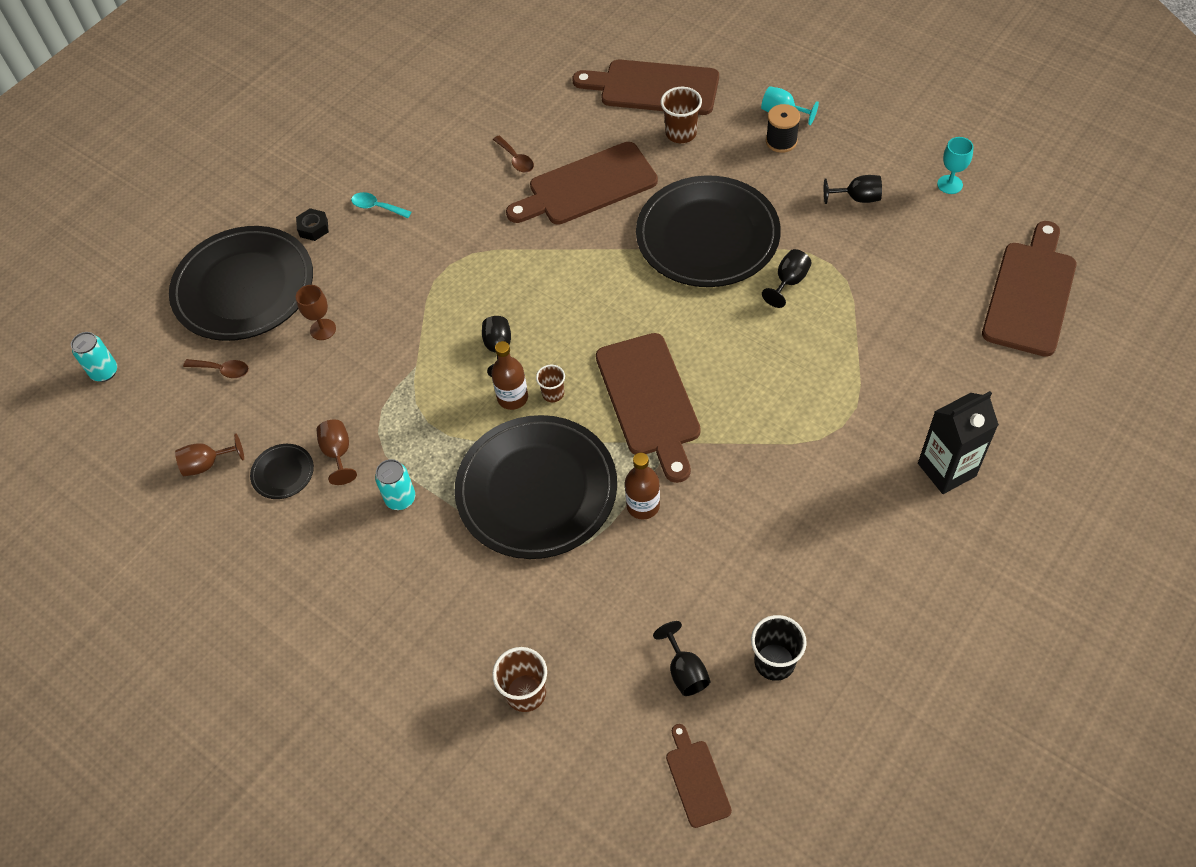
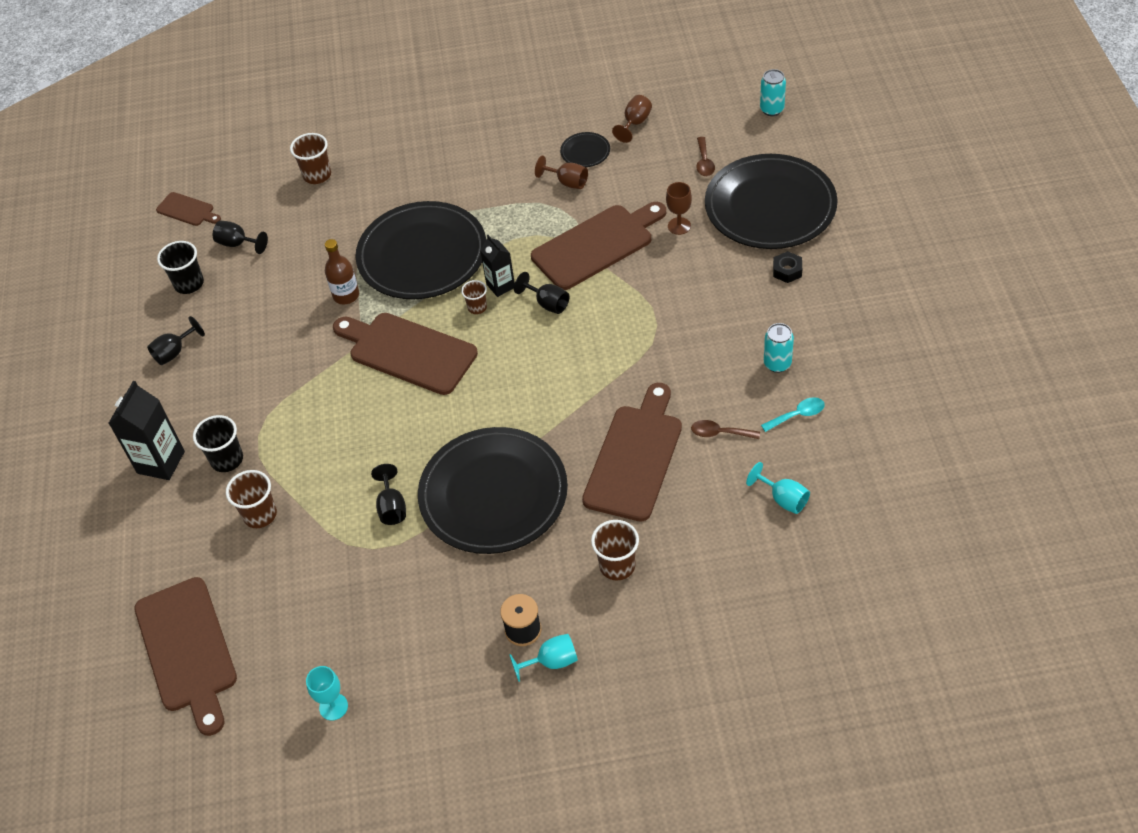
camera: 135 degrees right, 5 degrees down
(222, 370) = (704, 162): brown spoon -> brown spoon turned 60 degrees counterclockwise
(377, 207) = (767, 317): turquoise spoon -> turquoise spoon (797, 415)
(400, 499) = (498, 192): turquoise can -> turquoise can (777, 364)
(512, 397) = (500, 286): brown bottle -> black carton
(535, 95) = (783, 499): none -> turquoise goblet
(653, 88) = (695, 592): brown cutting board -> brown cutting board (596, 245)
(857, 198) = (403, 626): black goblet -> black goblet (174, 352)
(886, 425) = (227, 459): none -> black cup
(895, 354) = (260, 515): none -> brown cup

